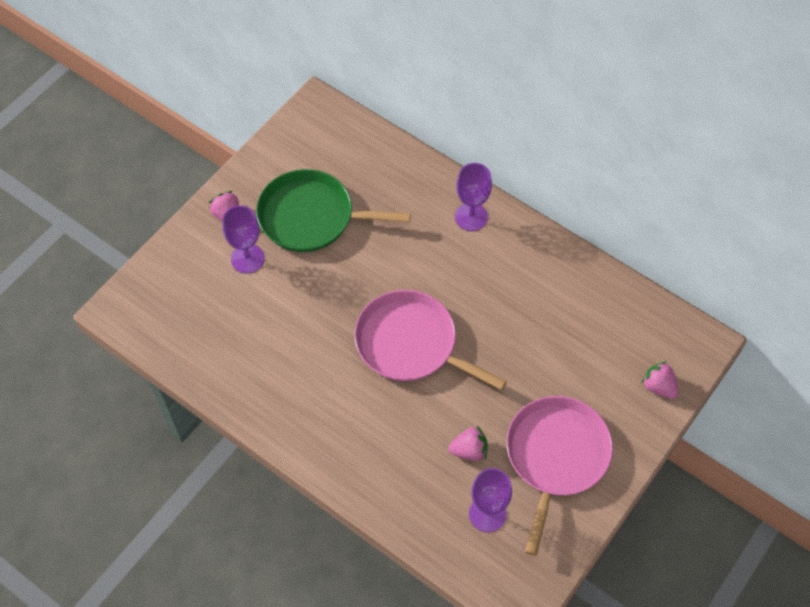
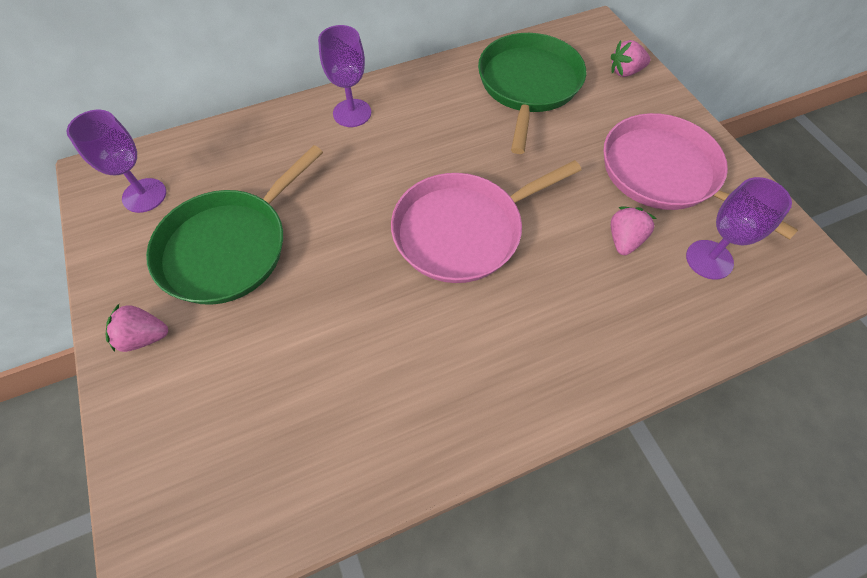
camera: 60 degrees left, 0 degrees up
(247, 258) = (225, 344): purple goblet -> purple goblet (144, 195)
(588, 320) = (528, 85): none -> green pan

